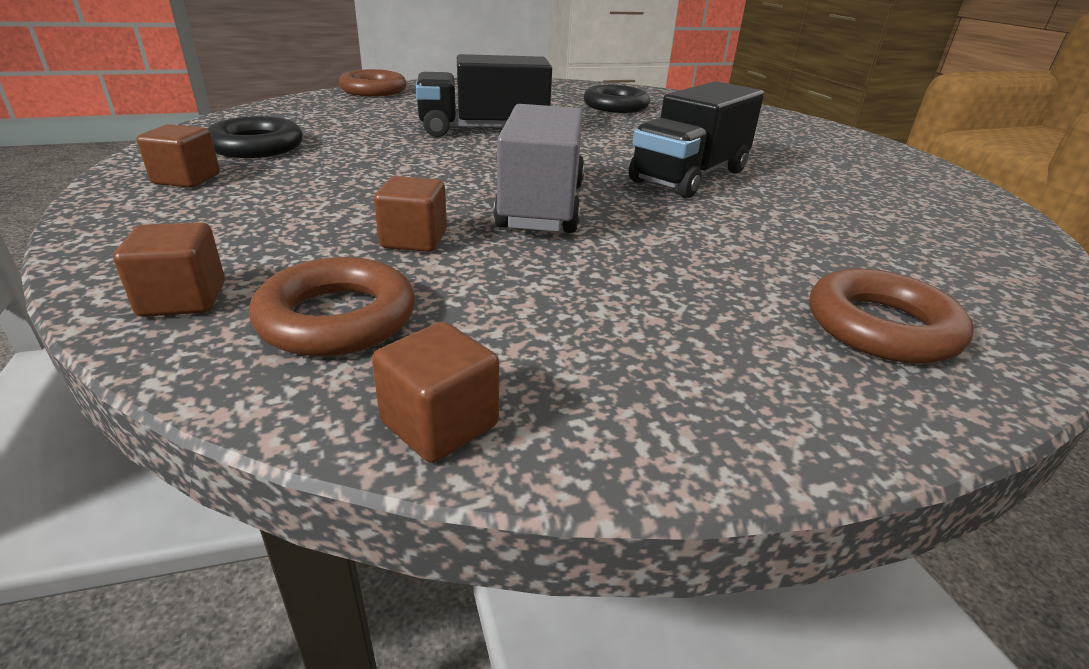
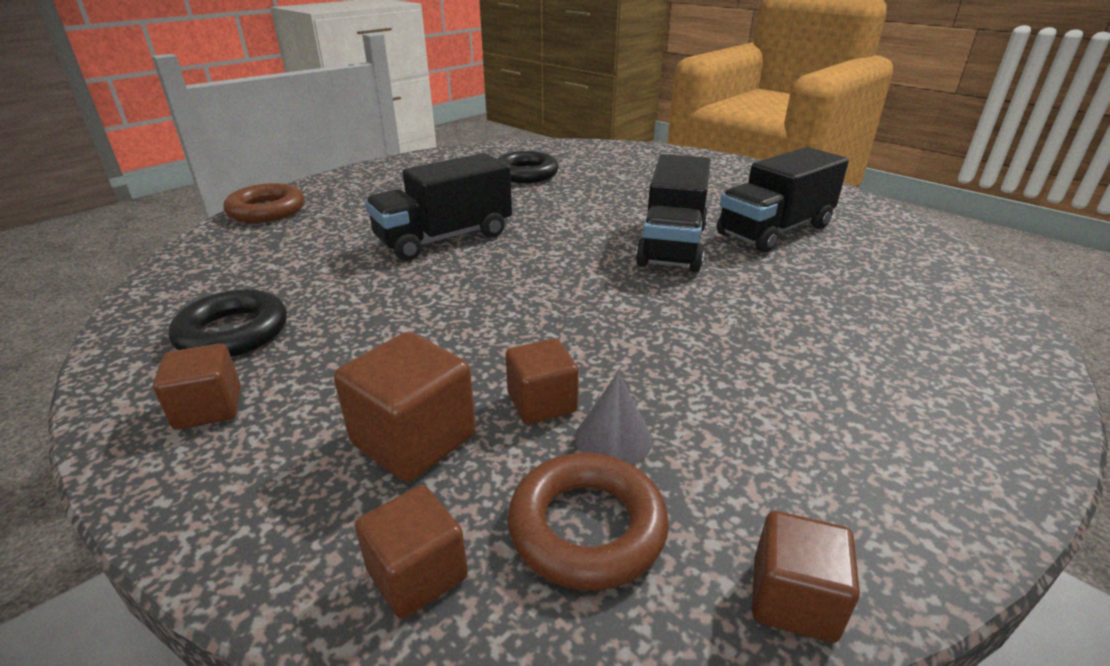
camera: 25 degrees left, 0 degrees up
(288, 232) = (414, 440): none -> brown cube
(440, 276) = (613, 438): none -> grey cone
(541, 206) = (600, 321): grey truck -> none
(824, 189) = (774, 230): none -> black truck
(881, 327) = (940, 360): brown ring -> none

